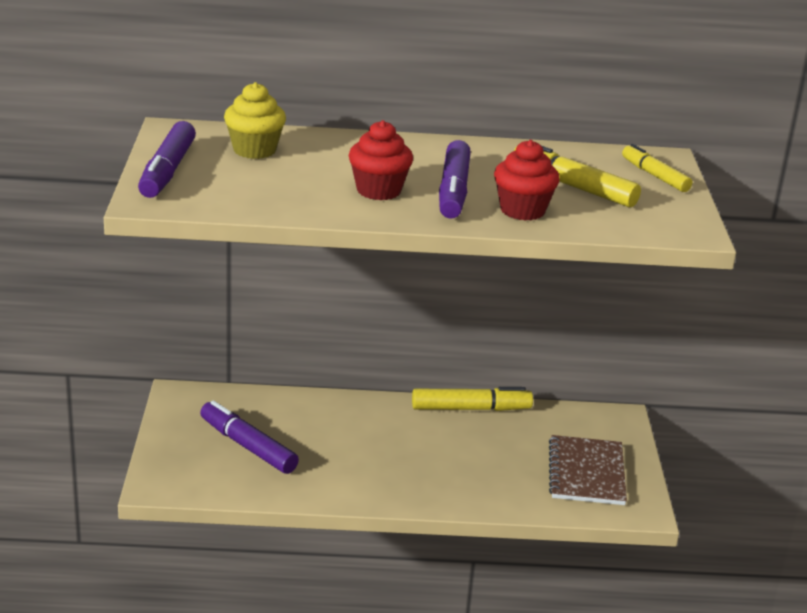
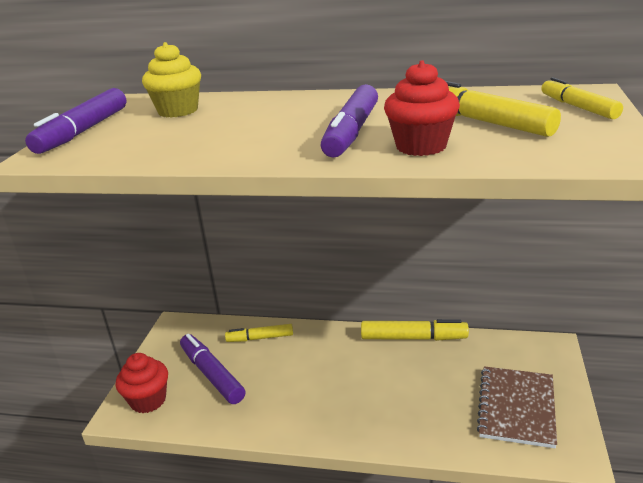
camera: 15 degrees right, 0 degrees up
(292, 409) = (260, 338): none -> yellow marker
(378, 190) = (273, 136): red cupcake -> red cupcake (148, 400)

